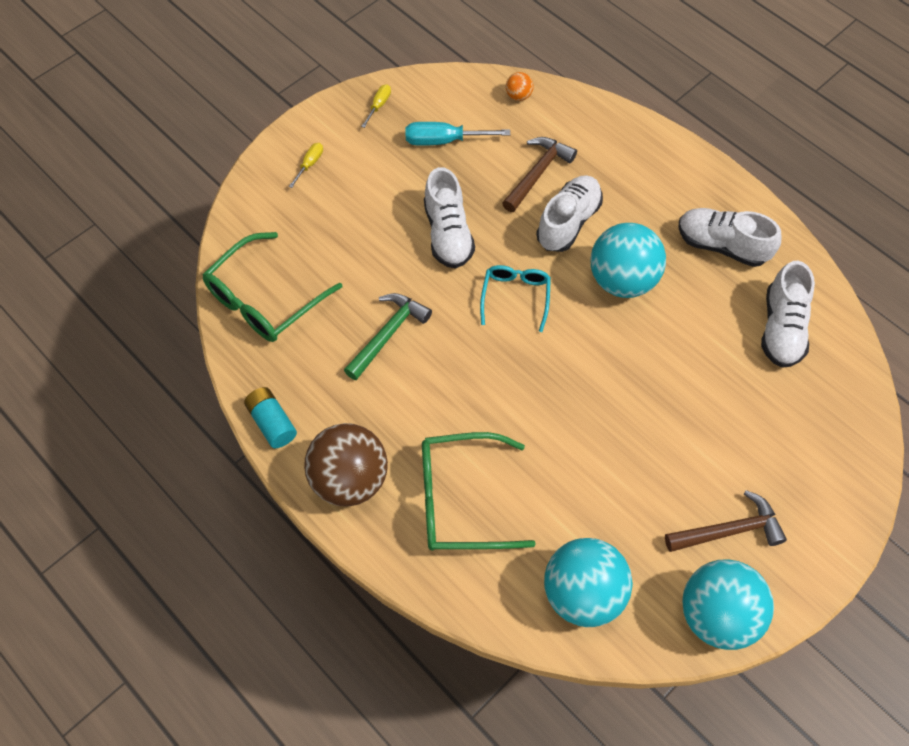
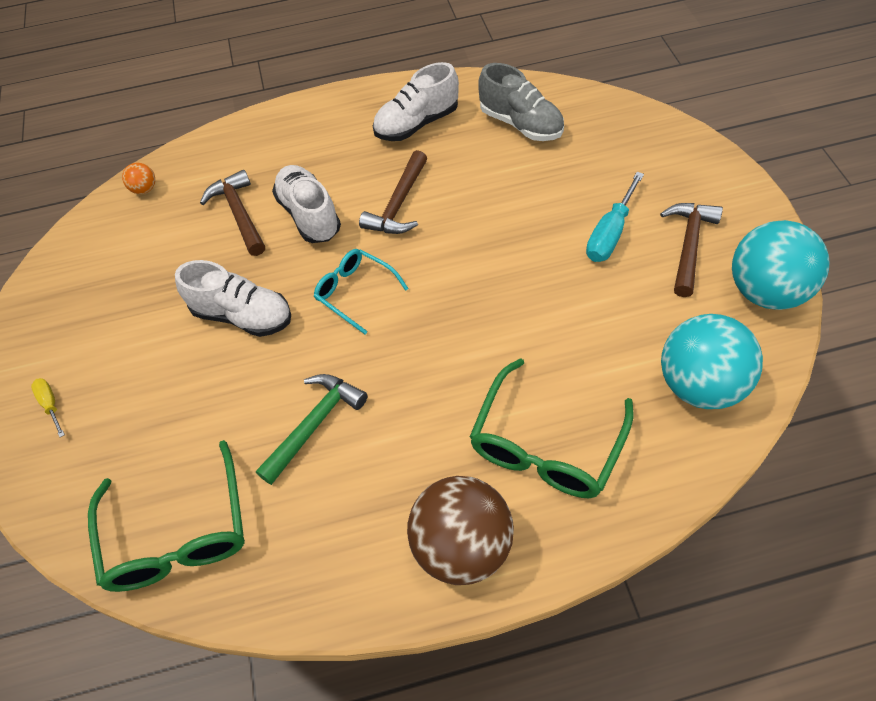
camera: 55 degrees left, 5 degrees down
(272, 423) = (340, 600): turquoise battery -> none
(379, 105) = (43, 306): yellow screwdriver -> none
(388, 334) = (314, 424): green hammer -> green hammer turned 60 degrees clockwise
(444, 141) = (137, 270): turquoise screwdriver -> turquoise screwdriver (610, 233)
(622, 280) = (399, 204): turquoise ball -> brown hammer
(781, 328) = (521, 124): white shoe -> grey shoe

